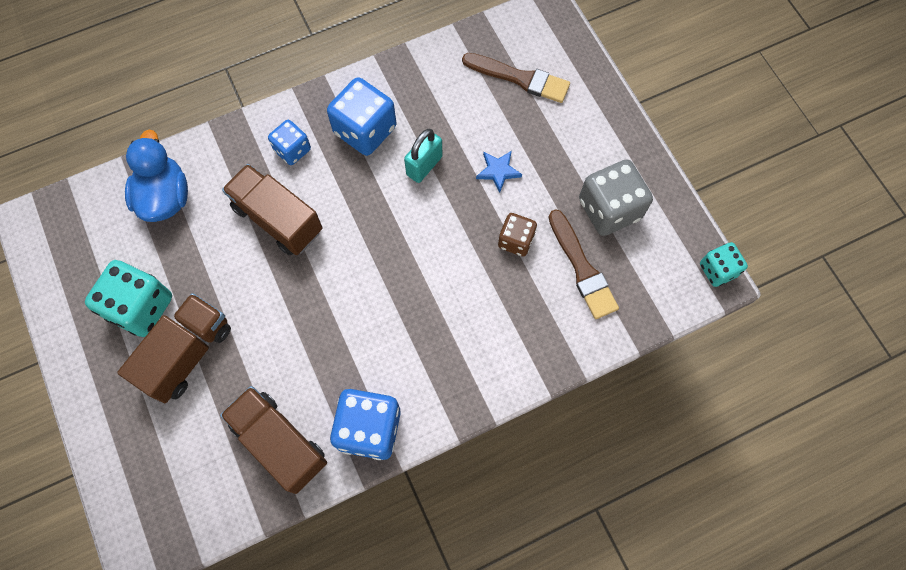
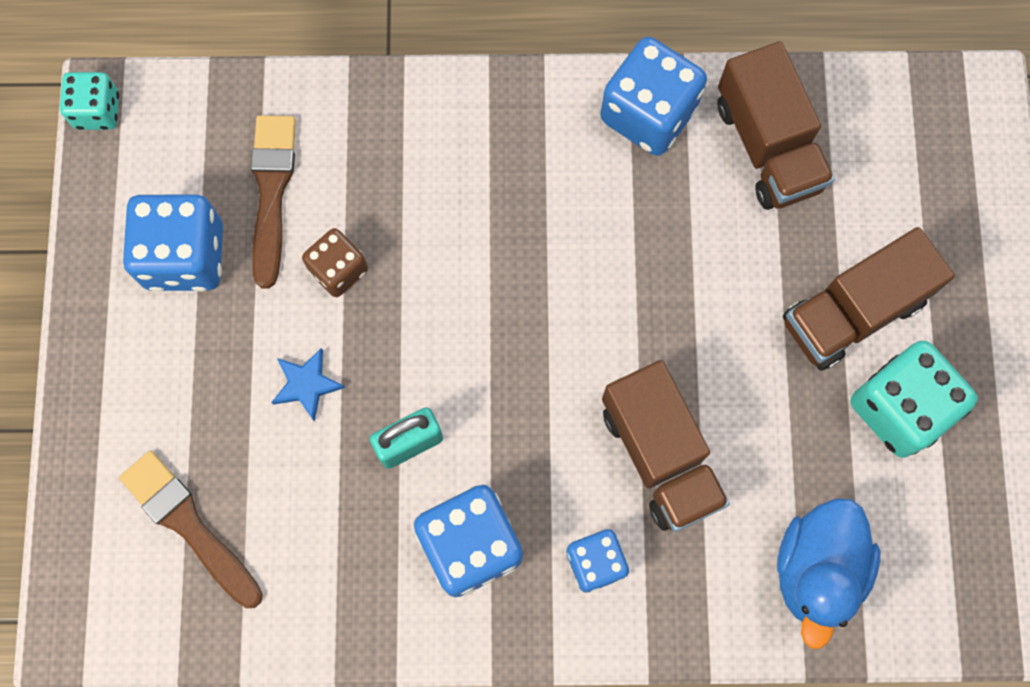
camera: 155 degrees left, 5 degrees up
(609, 209) = (185, 256): grey dice -> blue dice

